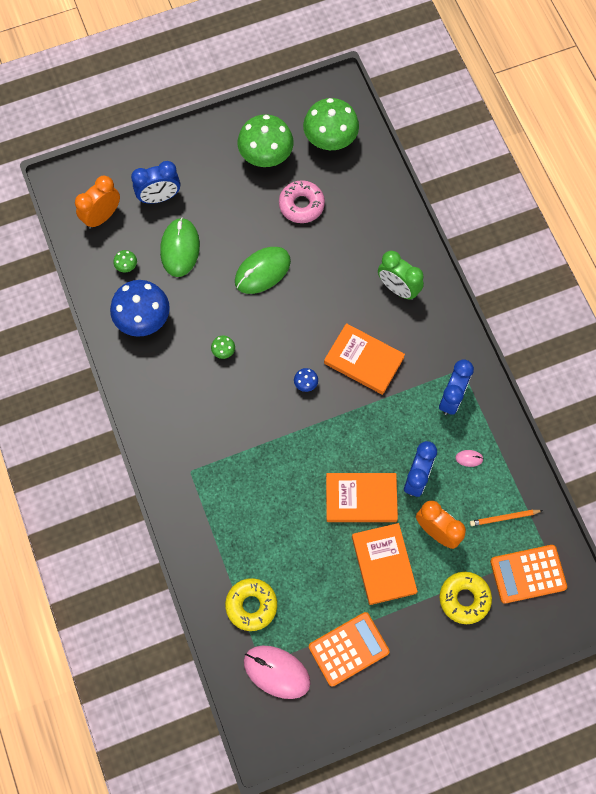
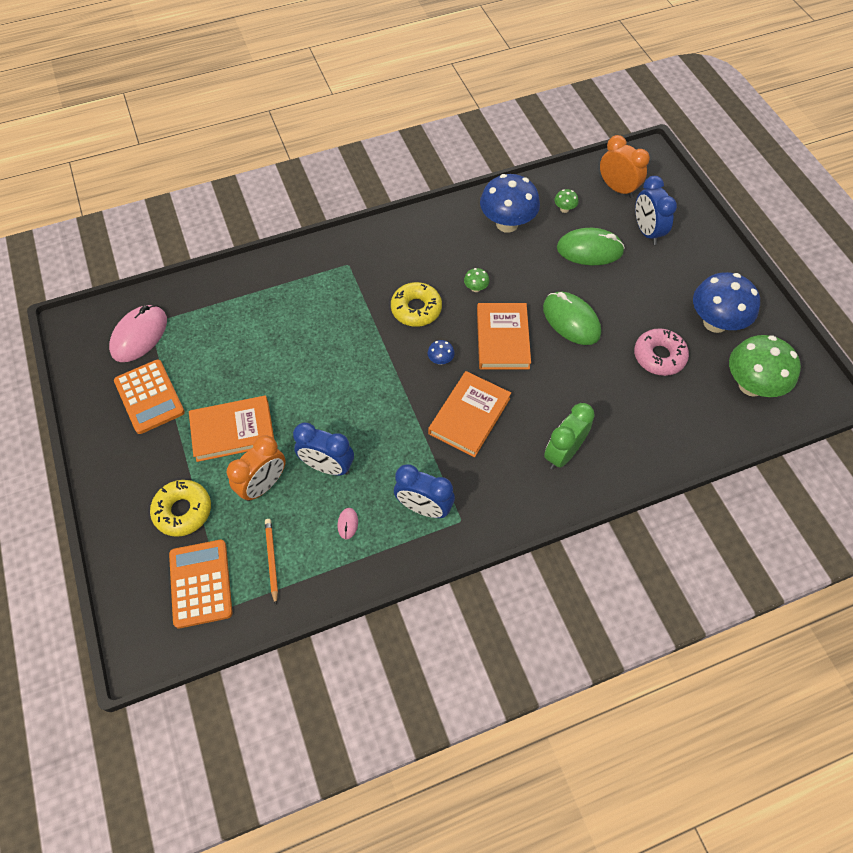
camera: 90 degrees right, 10 degrees down
(251, 605) = (208, 314): yellow donut -> yellow donut (416, 309)
(266, 157) = (715, 322): green mushroom -> blue mushroom
(361, 498) = (308, 410): orange book -> orange book (502, 339)

